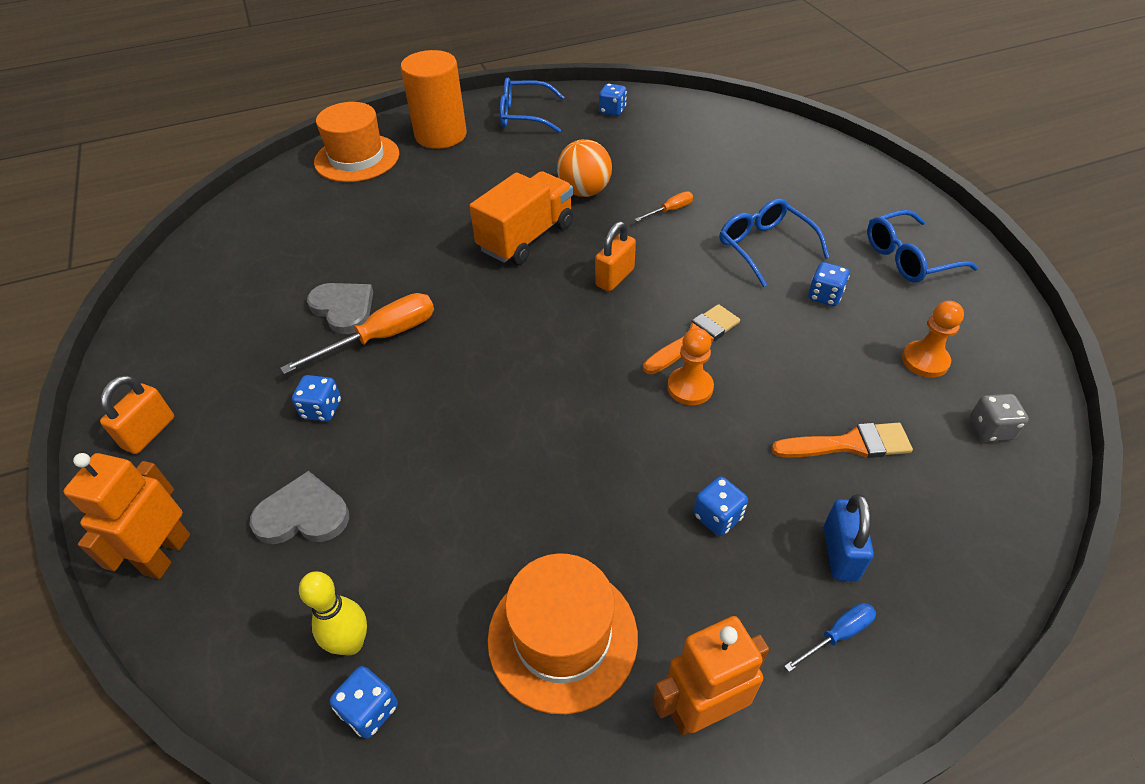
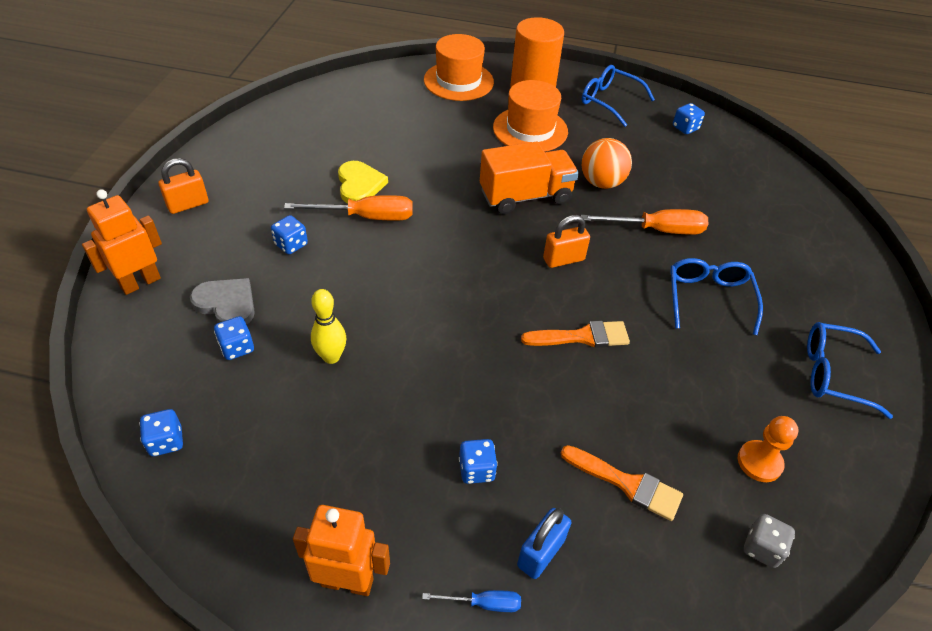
camera: 30 degrees right, 0 degrees up
(343, 309) = (359, 185): grey heart -> yellow heart
(351, 643) = (188, 397): yellow bowling pin -> yellow bowling pin (331, 357)
(562, 637) = (306, 476): orange hat -> orange hat (530, 129)
(670, 210) = (657, 230): orange screwdriver -> orange screwdriver, size x1.94
(690, 387) = (543, 370): orange pawn -> none
(824, 296) = (722, 363): blue dice -> blue dice (237, 348)

